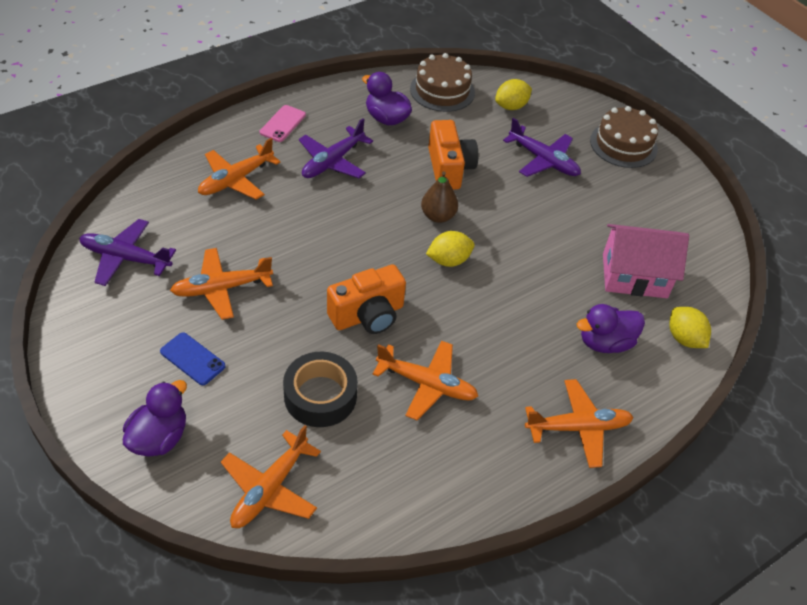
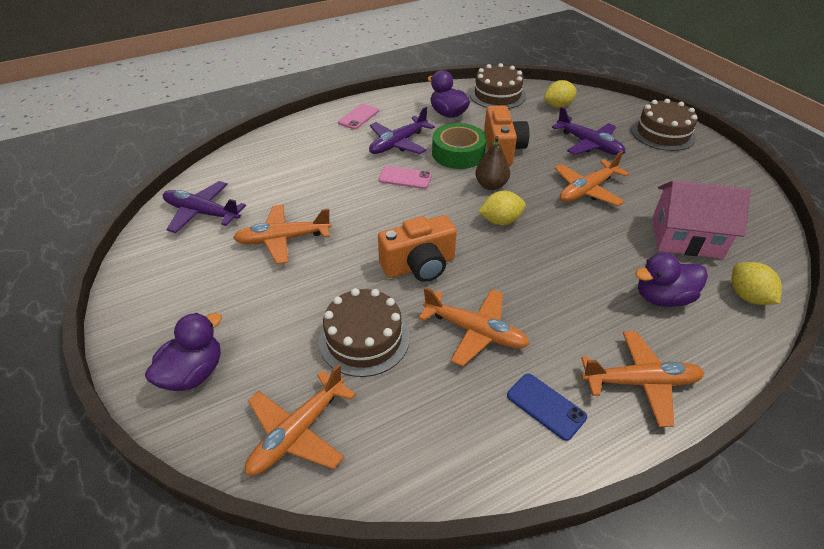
camera: 10 degrees right, 5 degrees down
(192, 359) = (243, 299): blue phone -> blue phone (546, 406)
(235, 180) = (311, 156): orange plane -> orange plane (587, 190)
(320, 396) = (364, 338): black tape -> brown cake
(344, 208) = (405, 178): none -> pink phone
(401, 174) = (458, 153): none -> green tape

